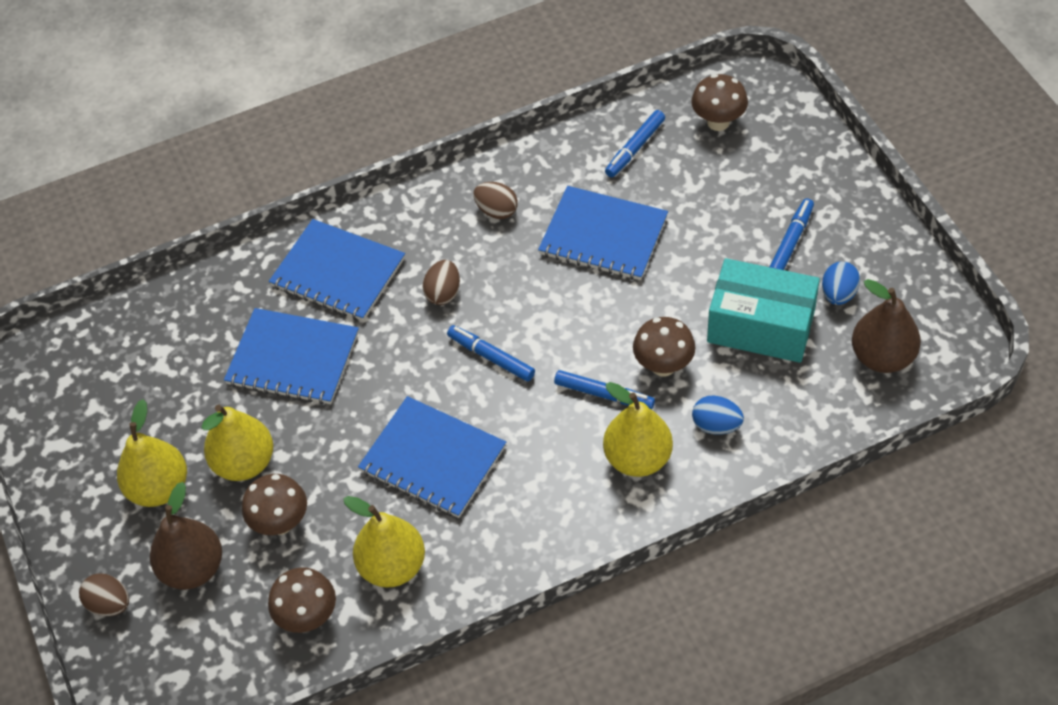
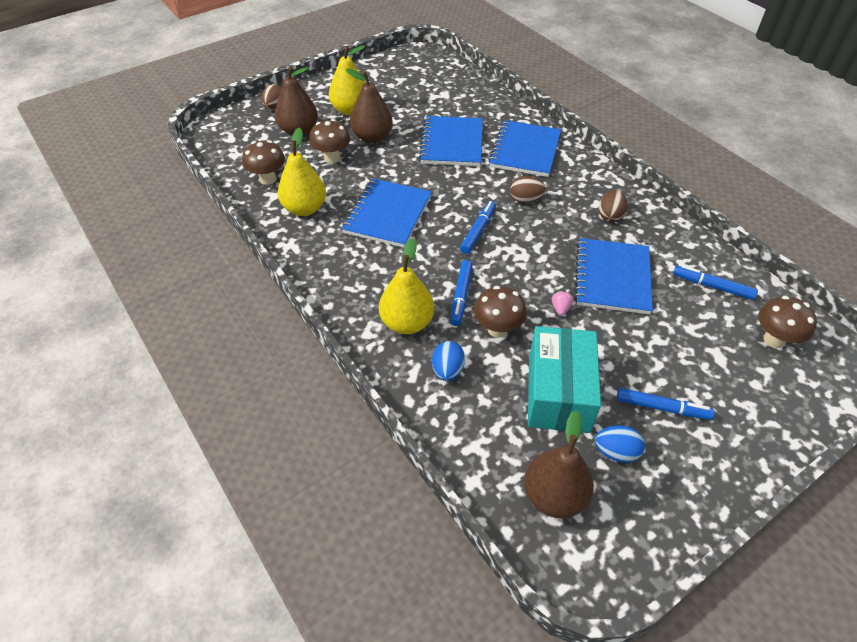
camera: 75 degrees right, 5 degrees down
(244, 463) = (372, 137): yellow pear -> brown pear
(642, 297) = (560, 308): none -> pink strawberry

